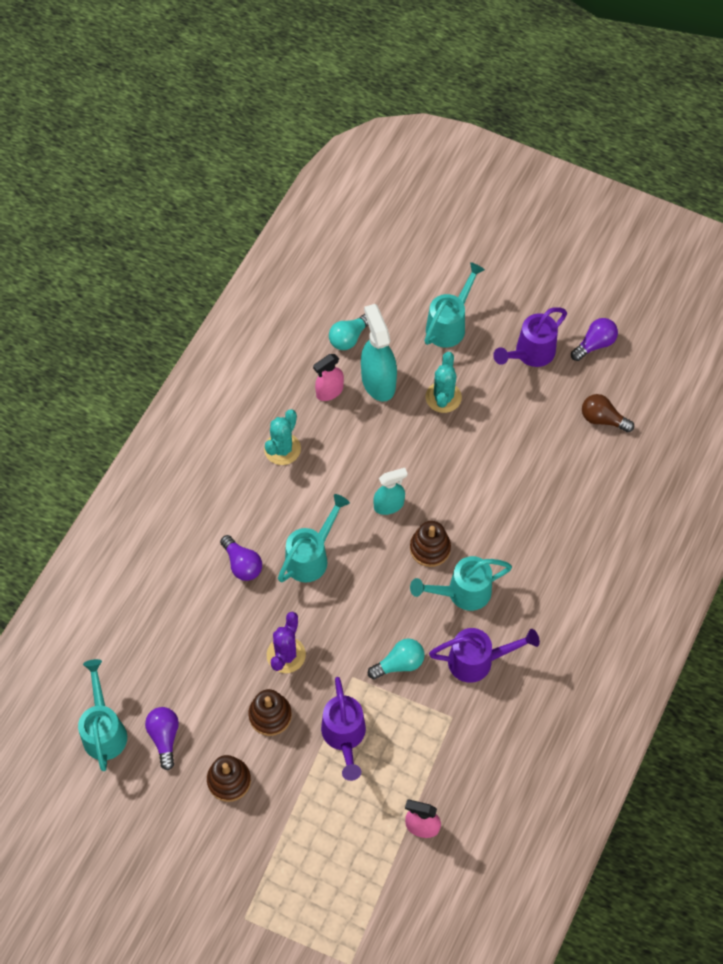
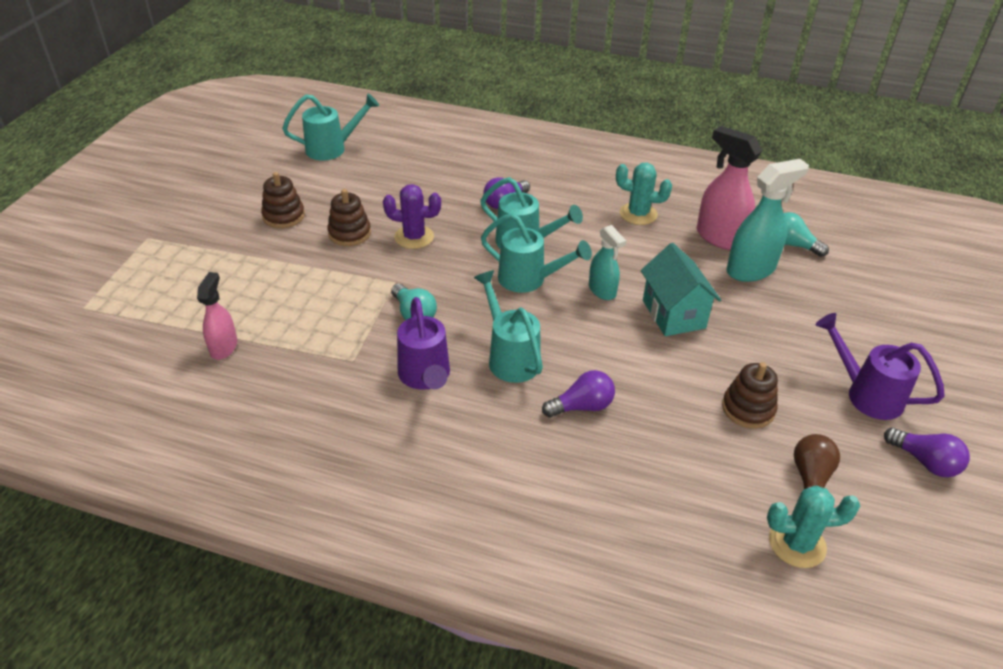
camera: 80 degrees right, 20 degrees down
(164, 737) = (326, 178): purple light bulb -> purple light bulb (582, 406)
(329, 391) = (719, 237): pink spray bottle -> pink spray bottle, size x1.63
(344, 736) = (328, 282): purple watering can -> none
(426, 457) = (673, 314): none -> turquoise house
(430, 548) = (559, 326): brown stacking toy -> brown stacking toy (748, 409)
(443, 397) = (759, 321): turquoise cactus -> turquoise cactus (797, 544)
(449, 325) = (859, 318): turquoise watering can -> turquoise watering can (529, 280)

